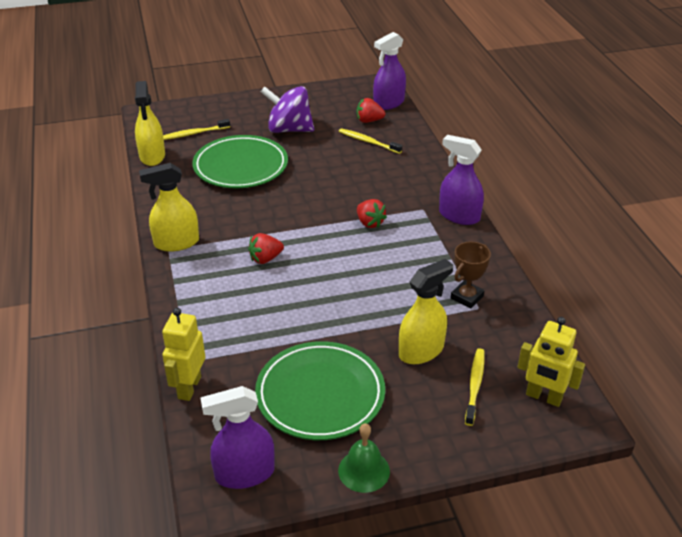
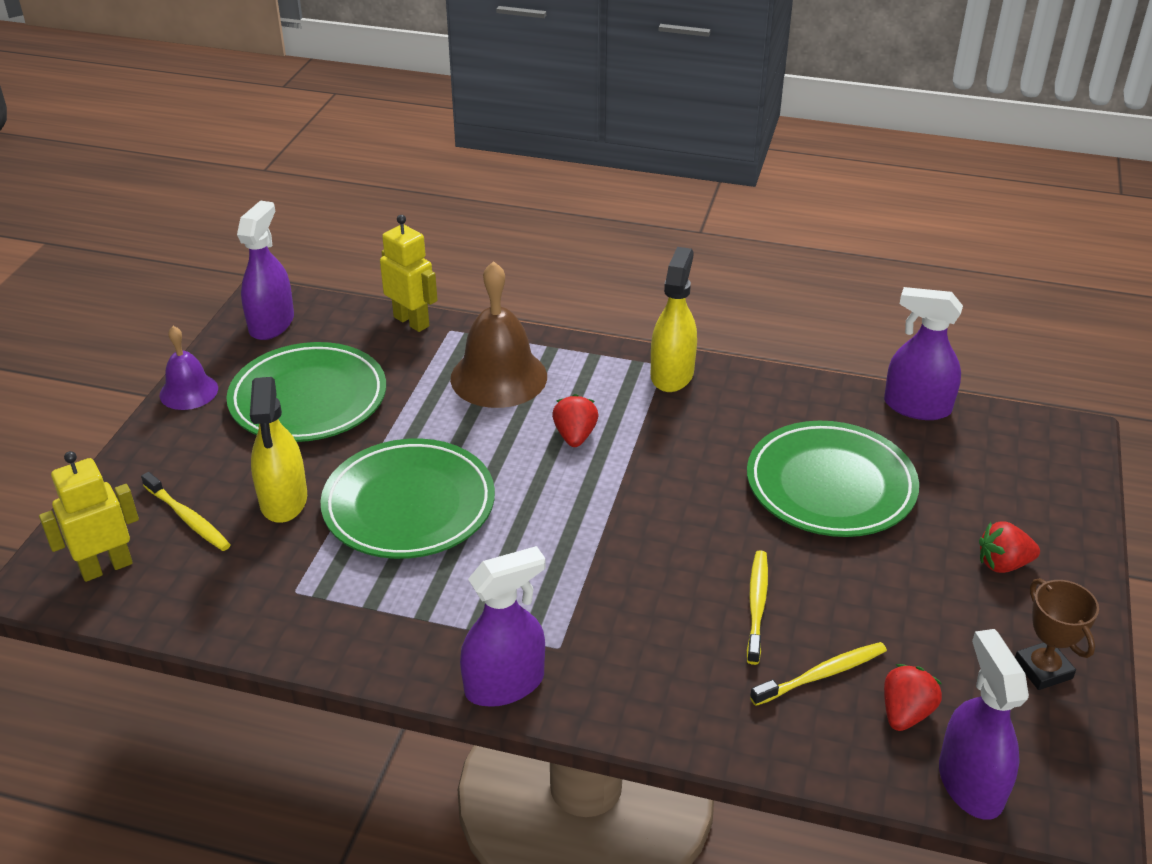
camera: 120 degrees right, 0 degrees up
(152, 156) = (916, 407): yellow spray bottle -> purple spray bottle
(193, 134) = (970, 465): yellow toothbrush -> yellow toothbrush (757, 605)
(229, 313) = (498, 377): none -> brown bell
(289, 129) = (927, 583): purple spinning top -> none
(364, 470) = (189, 391): green bell -> purple bell
(369, 223) = (572, 567): red strawberry -> red strawberry (1003, 564)
(378, 297) = (409, 505): none -> green plate
(467, 297) = (325, 590): brown trophy -> brown trophy (1043, 669)

